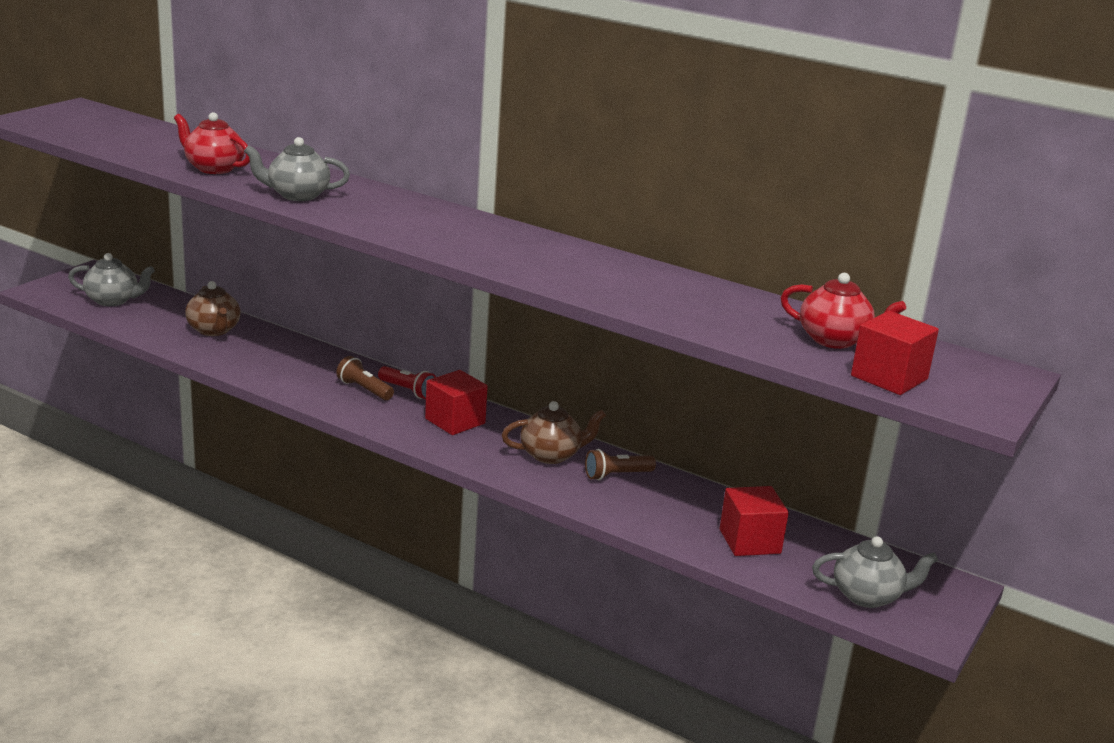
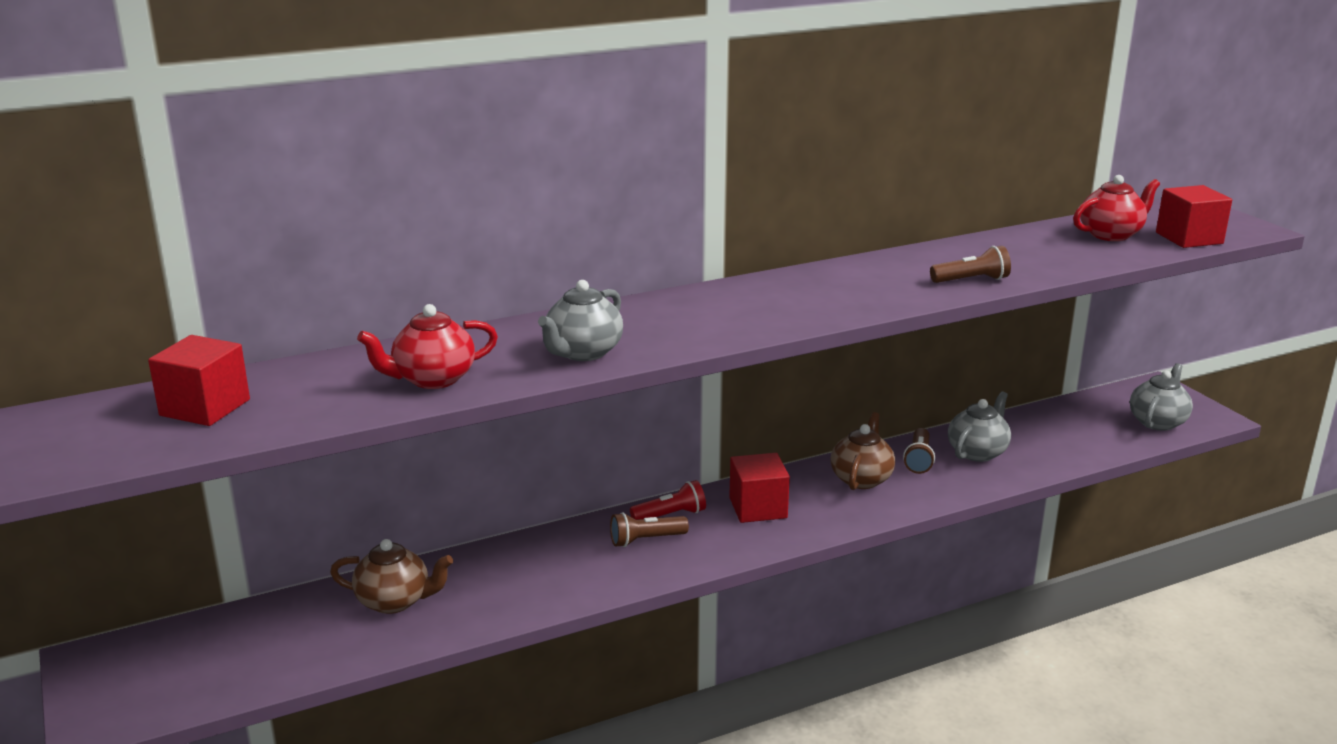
camera: 55 degrees left, 0 degrees up
(113, 300) = (211, 661): grey teapot -> grey teapot (977, 452)
(610, 293) = (971, 280): none -> brown flashlight
(750, 541) = (1059, 439): red cube -> red cube (205, 407)

